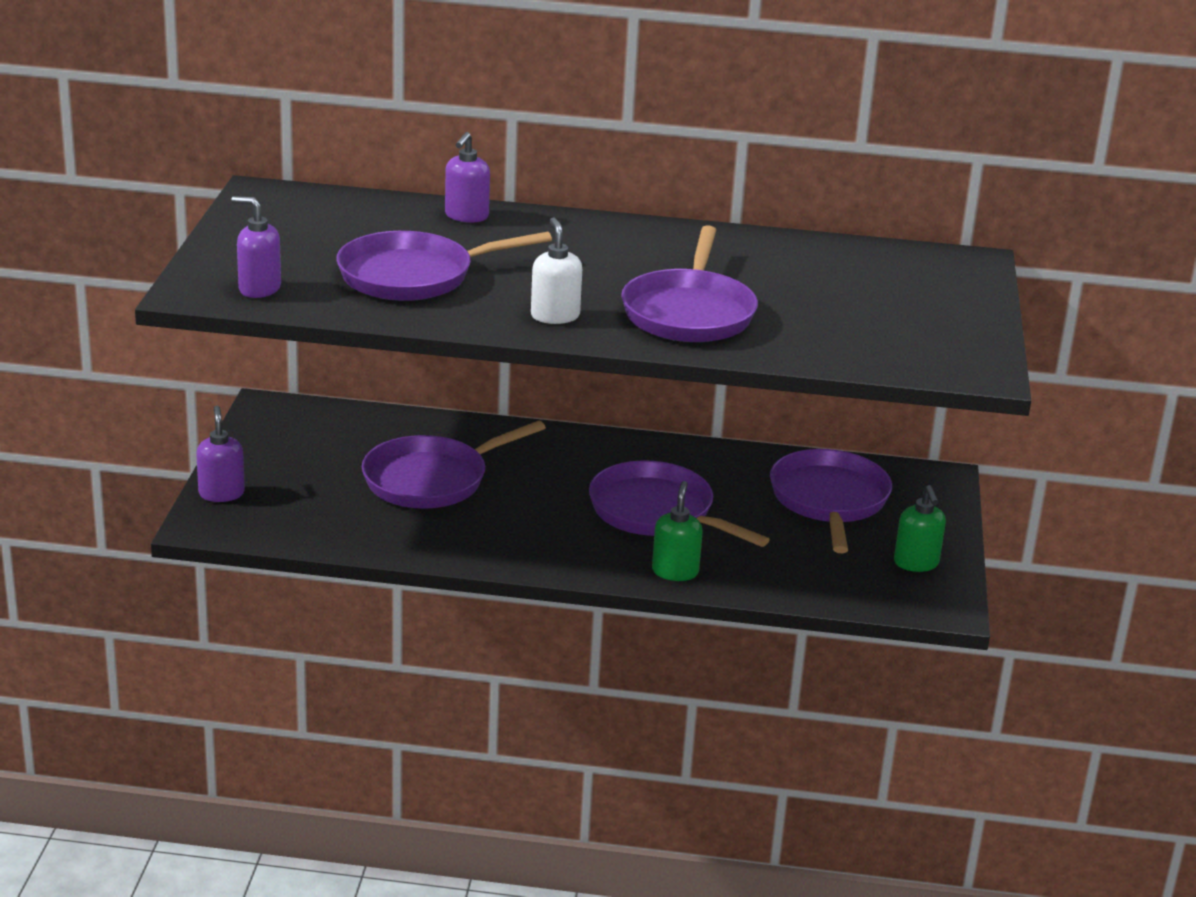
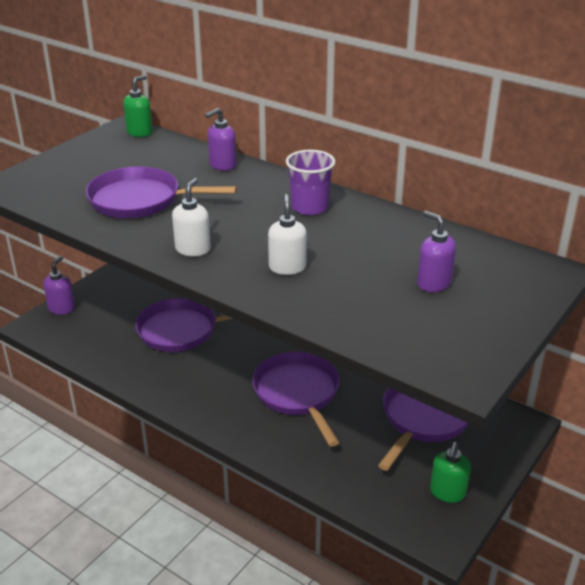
camera: 30 degrees right, 5 degrees up
(259, 289) = (41, 190): purple soap dispenser -> purple soap dispenser (433, 283)
(638, 245) = (309, 207): none -> purple cup
(675, 571) = (270, 444): green soap dispenser -> green soap dispenser (140, 132)
(689, 312) = (287, 267): purple pan -> white soap dispenser

